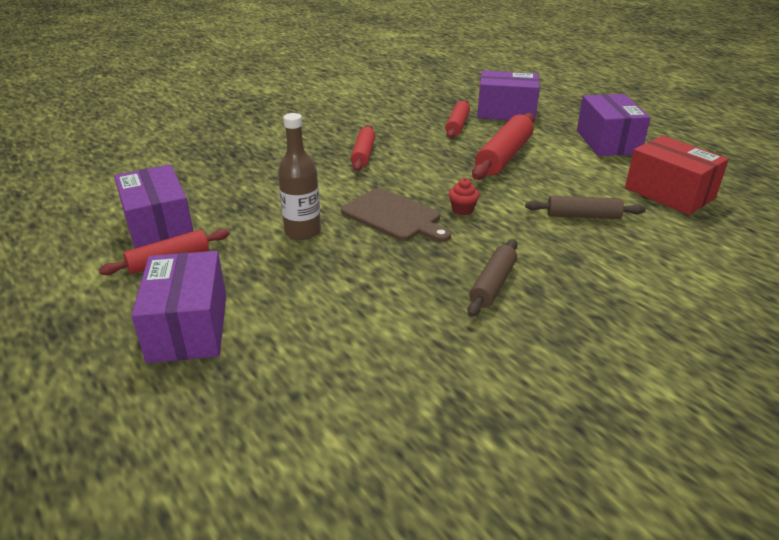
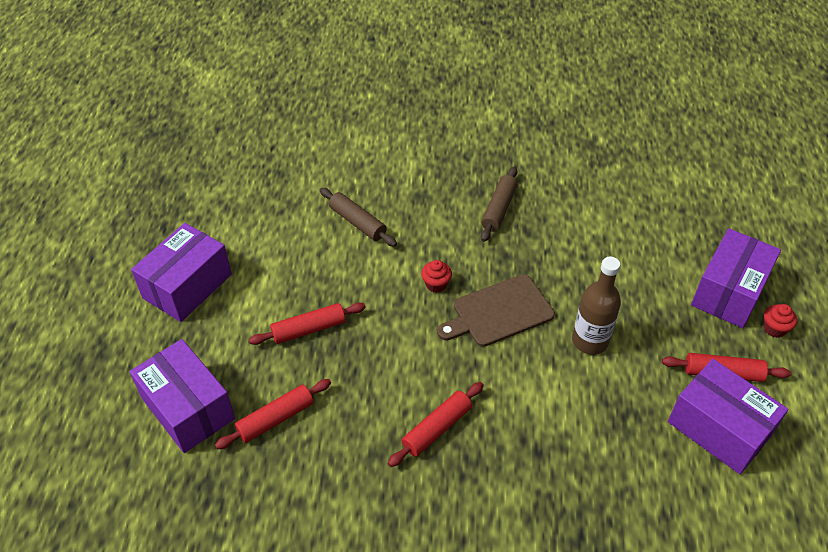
camera: 140 degrees left, 15 degrees up
(123, 316) = (774, 329): none -> red cupcake
(159, 227) = (719, 428): purple box -> purple box turned 60 degrees counterclockwise
(394, 216) = (499, 312): brown cutting board -> brown cutting board turned 105 degrees counterclockwise
(493, 284) = (498, 209): brown rolling pin -> brown rolling pin turned 45 degrees counterclockwise
(504, 156) = (309, 329): red rolling pin -> red rolling pin, size x0.63
(669, 193) = (260, 202): red box -> none

